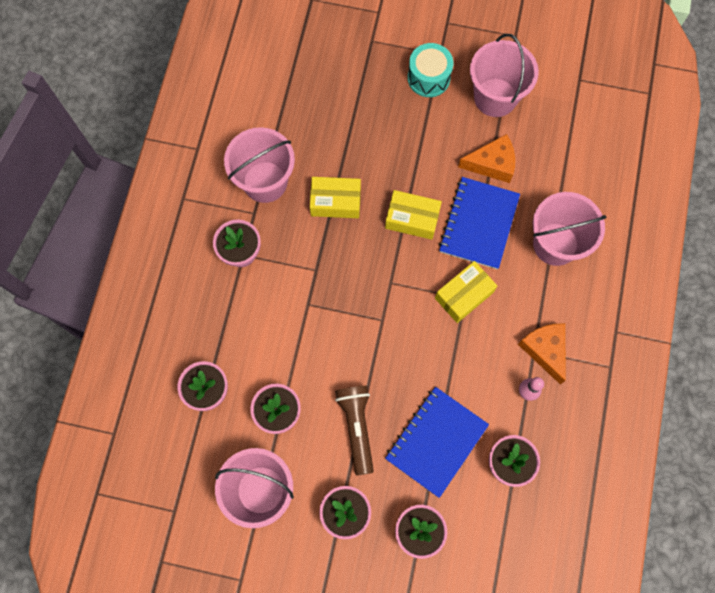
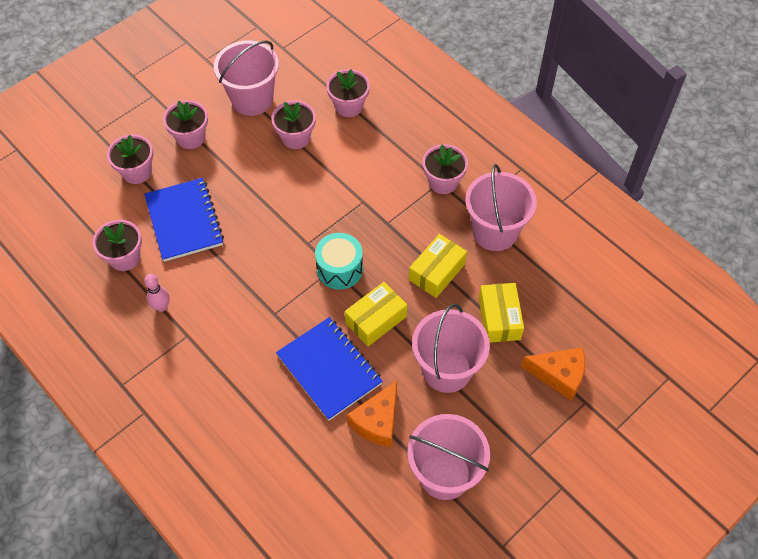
camera: 125 degrees right, 15 degrees down
(357, 427) = (242, 178): brown flashlight -> none
(428, 78) = (508, 427): turquoise drum -> turquoise drum (339, 269)
(464, 295) = (277, 315): yellow box -> yellow box (499, 318)
(545, 350) = (180, 344): orange cheese -> orange cheese (559, 375)
(555, 244) = (259, 420): pink bucket -> pink bucket (447, 370)

